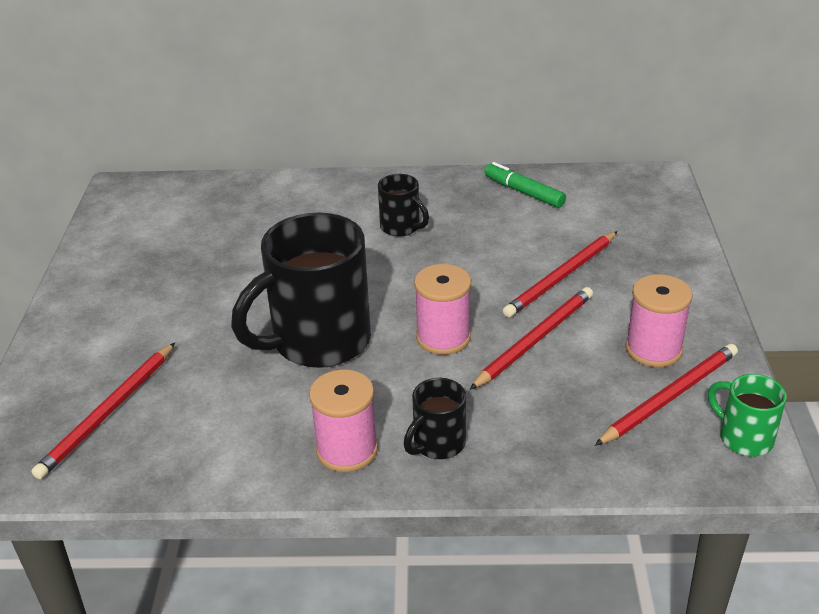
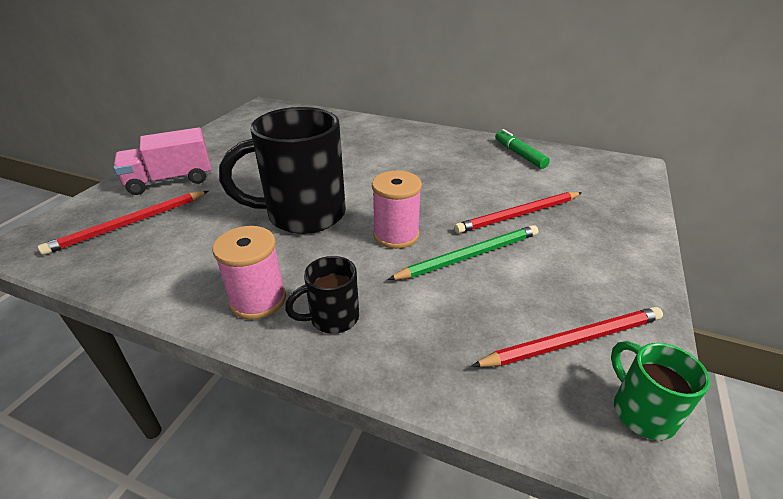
camera: 20 degrees right, 0 degrees up
(101, 342) = (170, 181): none -> pink truck
(401, 227) = (416, 158): black mug -> none
(535, 340) = (469, 256): red pencil -> green pencil
(653, 349) = (575, 292): pink spool -> none

